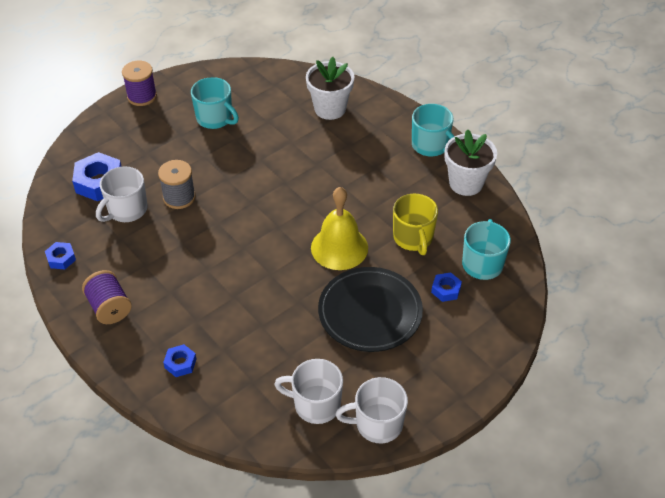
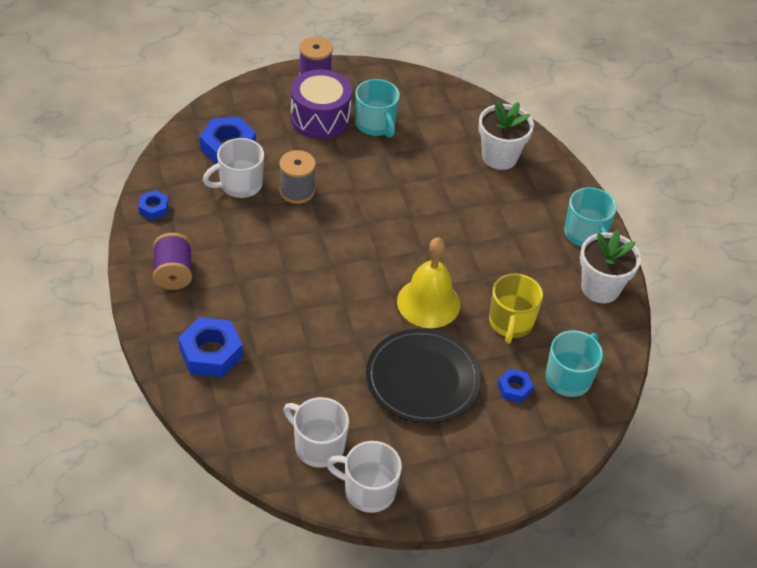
camera: 20 degrees right, 0 degrees up
(165, 129) = (320, 118): none -> purple drum
(180, 363) = (211, 353): blue nut -> blue nut, size x1.84

